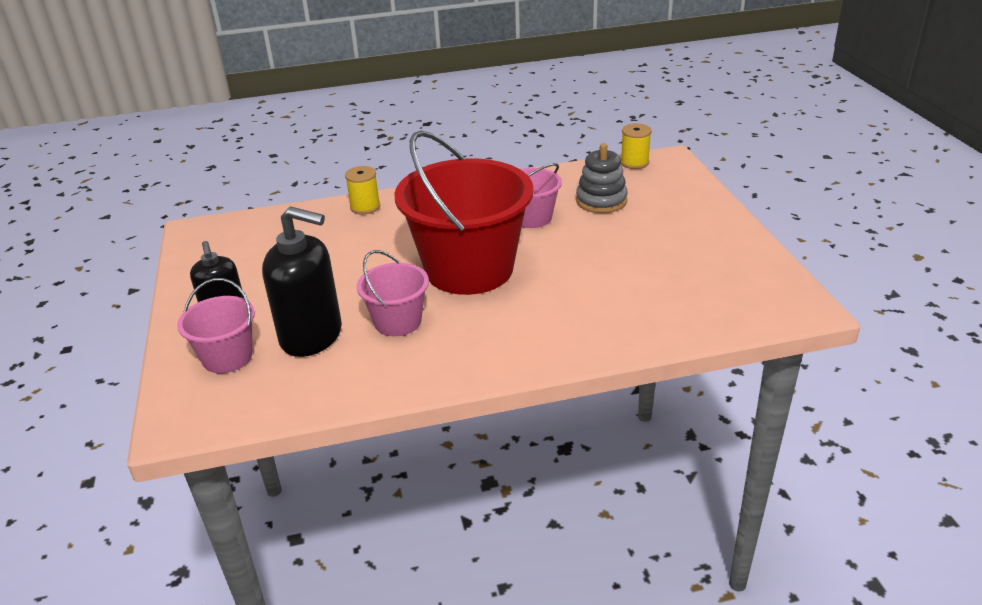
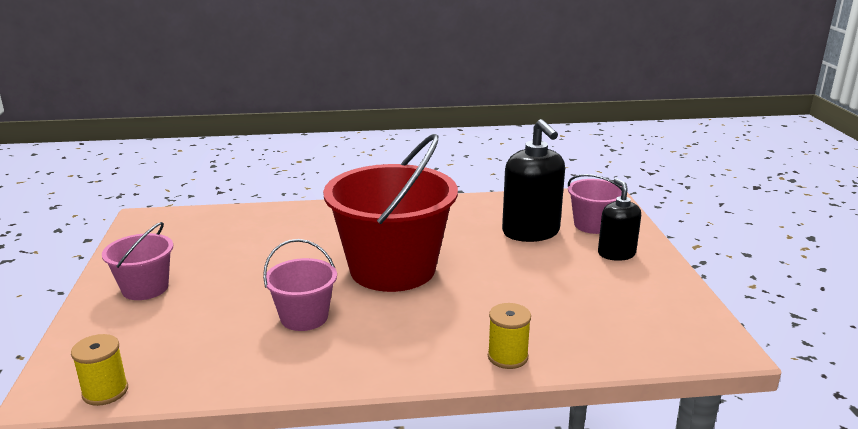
camera: 175 degrees left, 10 degrees down
(312, 336) = (531, 232): black soap dispenser -> black soap dispenser turned 135 degrees counterclockwise
(398, 322) = (461, 235): pink bucket -> pink bucket (145, 288)
(601, 201) = (209, 331): grey stacking toy -> none

